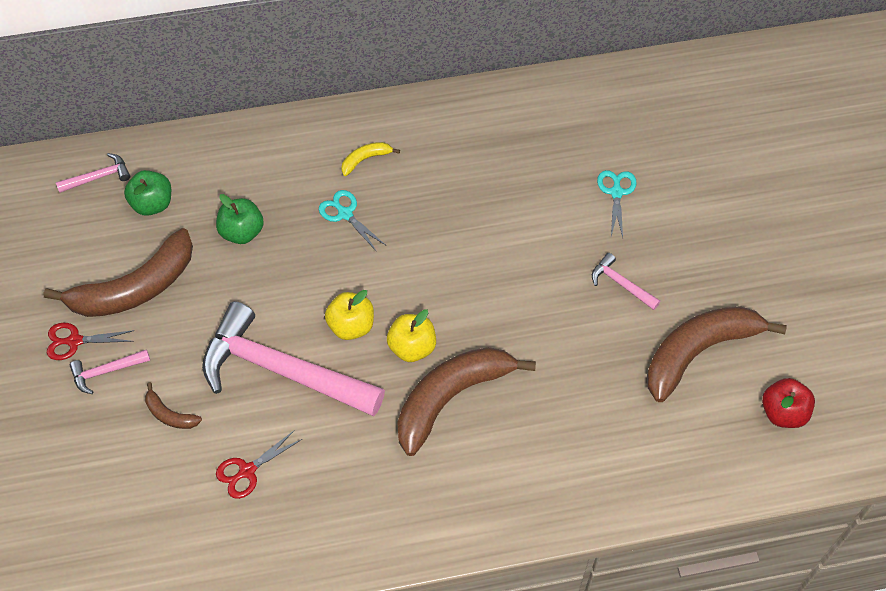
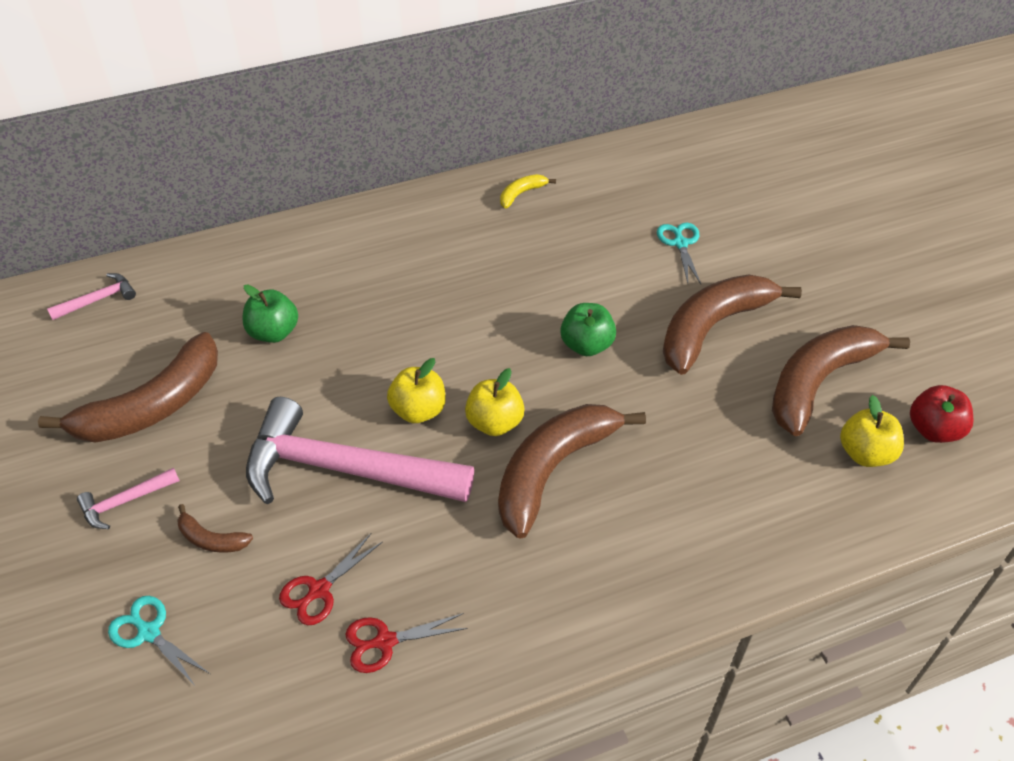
camera: 10 degrees left, 10 degrees down
(75, 341) = (82, 473): red scissors -> red scissors (385, 641)
(152, 204) = (165, 318): green apple -> green apple (586, 345)
(345, 214) = (389, 300): turquoise scissors -> turquoise scissors (149, 632)
(365, 159) = (402, 246): yellow banana -> yellow banana (521, 194)
(621, 284) = (712, 327): pink hammer -> brown banana
(716, 425) = (865, 453): none -> yellow apple

